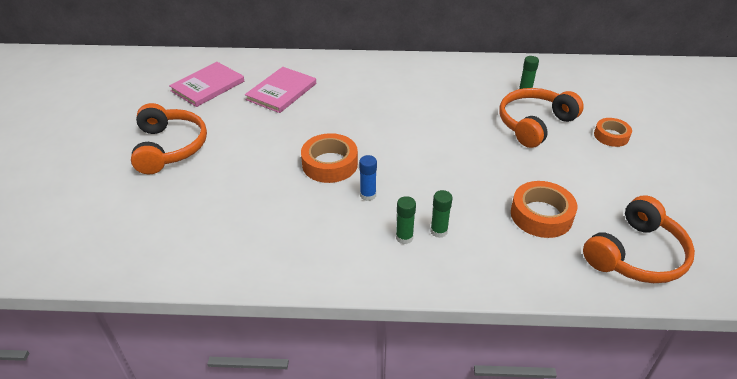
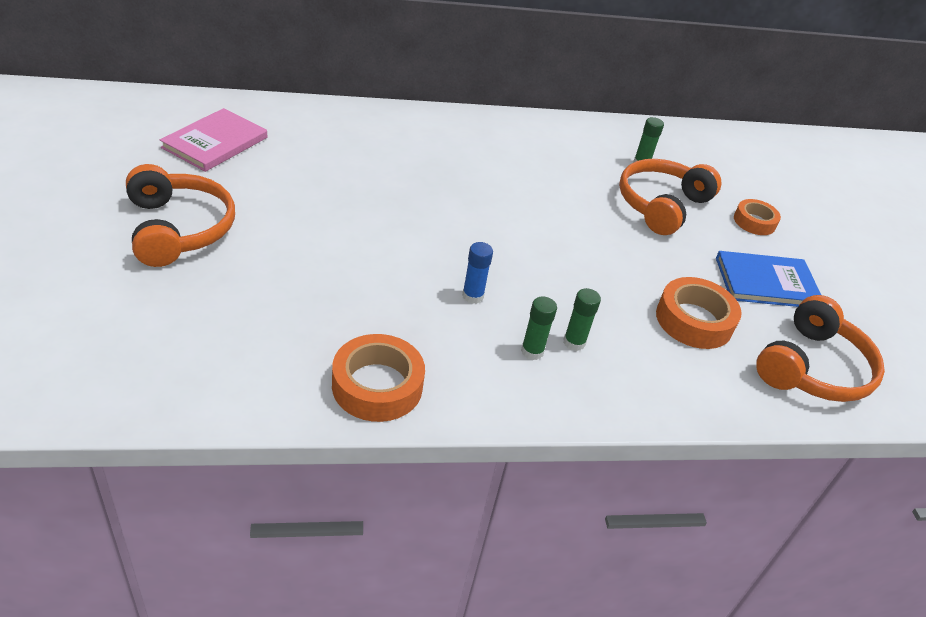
camera: 15 degrees left, 0 degrees up
(281, 91) = (324, 154): pink book -> none
(330, 164) = (412, 254): orange tape -> orange tape (377, 386)
(610, 185) = (766, 282): none -> blue book

